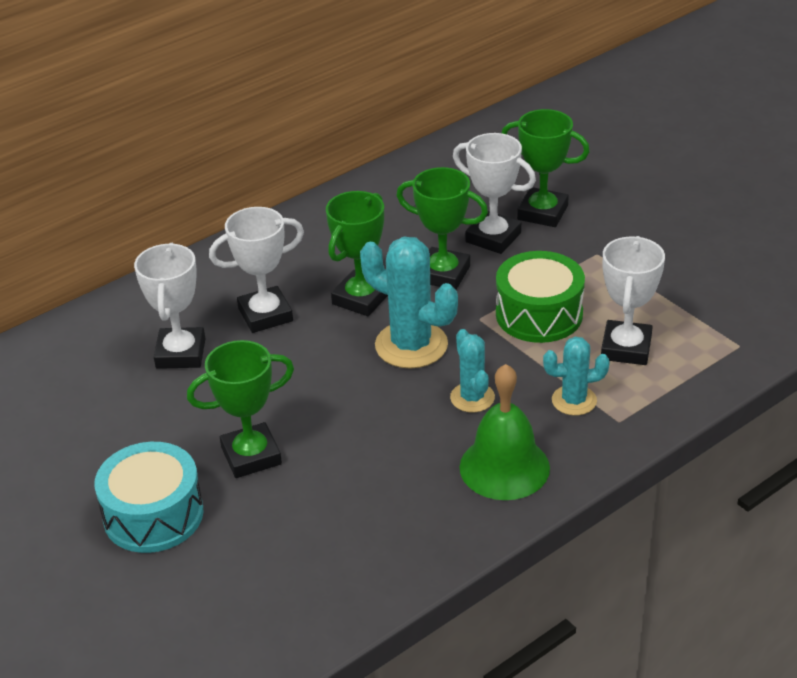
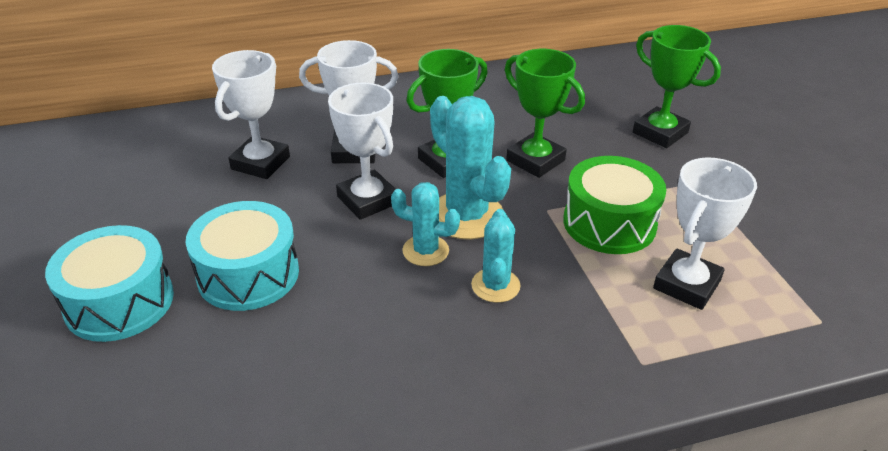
camera: 20 degrees right, 0 degrees up
(251, 456) = (248, 274): green trophy -> turquoise drum
(493, 237) = (601, 142): white trophy -> white trophy (368, 200)
(504, 467) = (486, 373): green bell -> none
(574, 400) = (602, 323): turquoise cactus -> turquoise cactus (425, 251)

